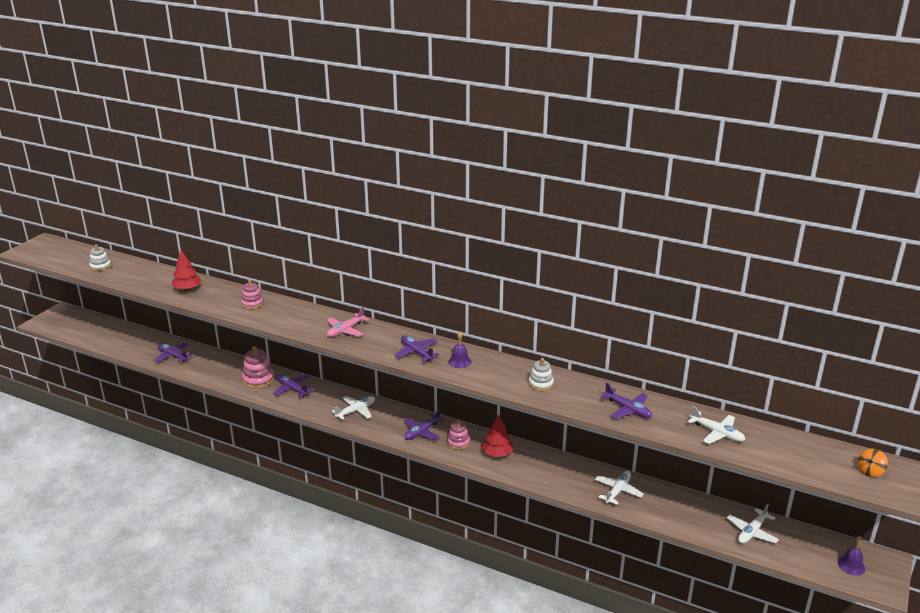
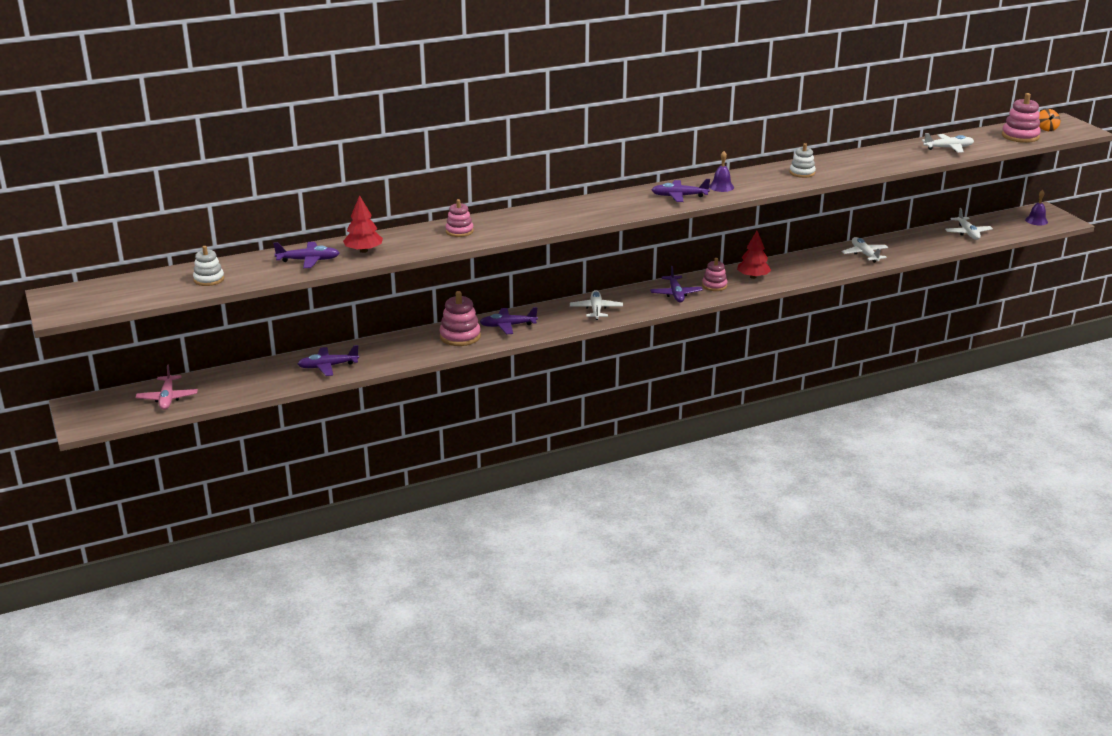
camera: 50 degrees left, 0 degrees up
(345, 330) = (590, 210): pink plane -> pink plane (167, 398)
(628, 409) = (880, 160): purple plane -> purple plane (308, 260)
(820, 462) = (1020, 136): none -> pink stacking toy

